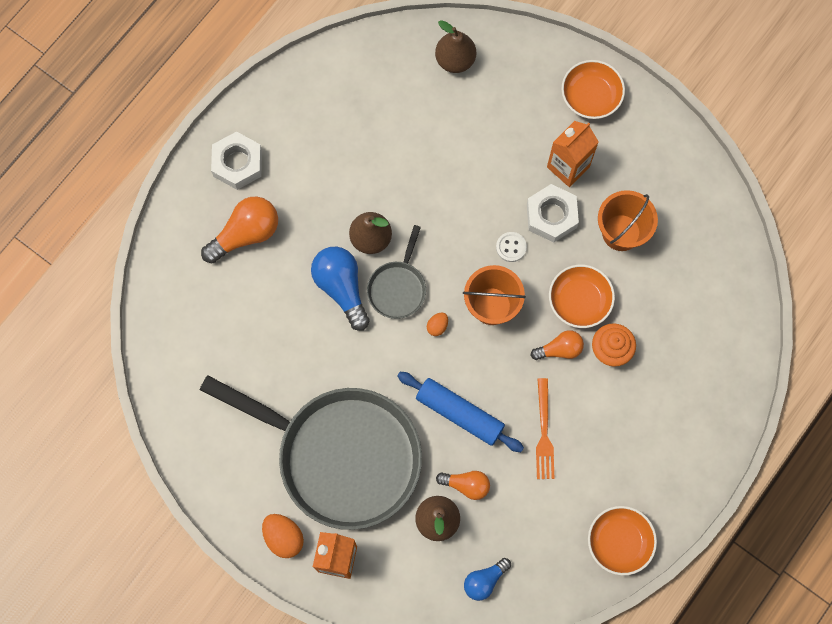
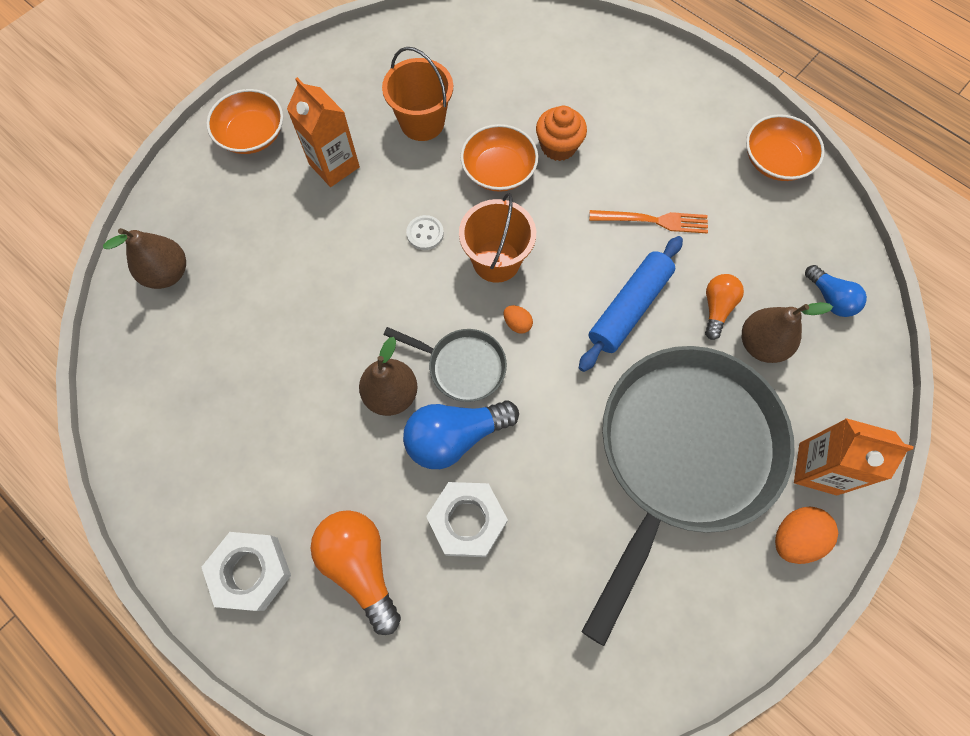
camera: 85 degrees left, 5 degrees down
(551, 216) = (392, 188): white nut -> white nut (467, 521)
(559, 349) = (555, 196): orange light bulb -> none

